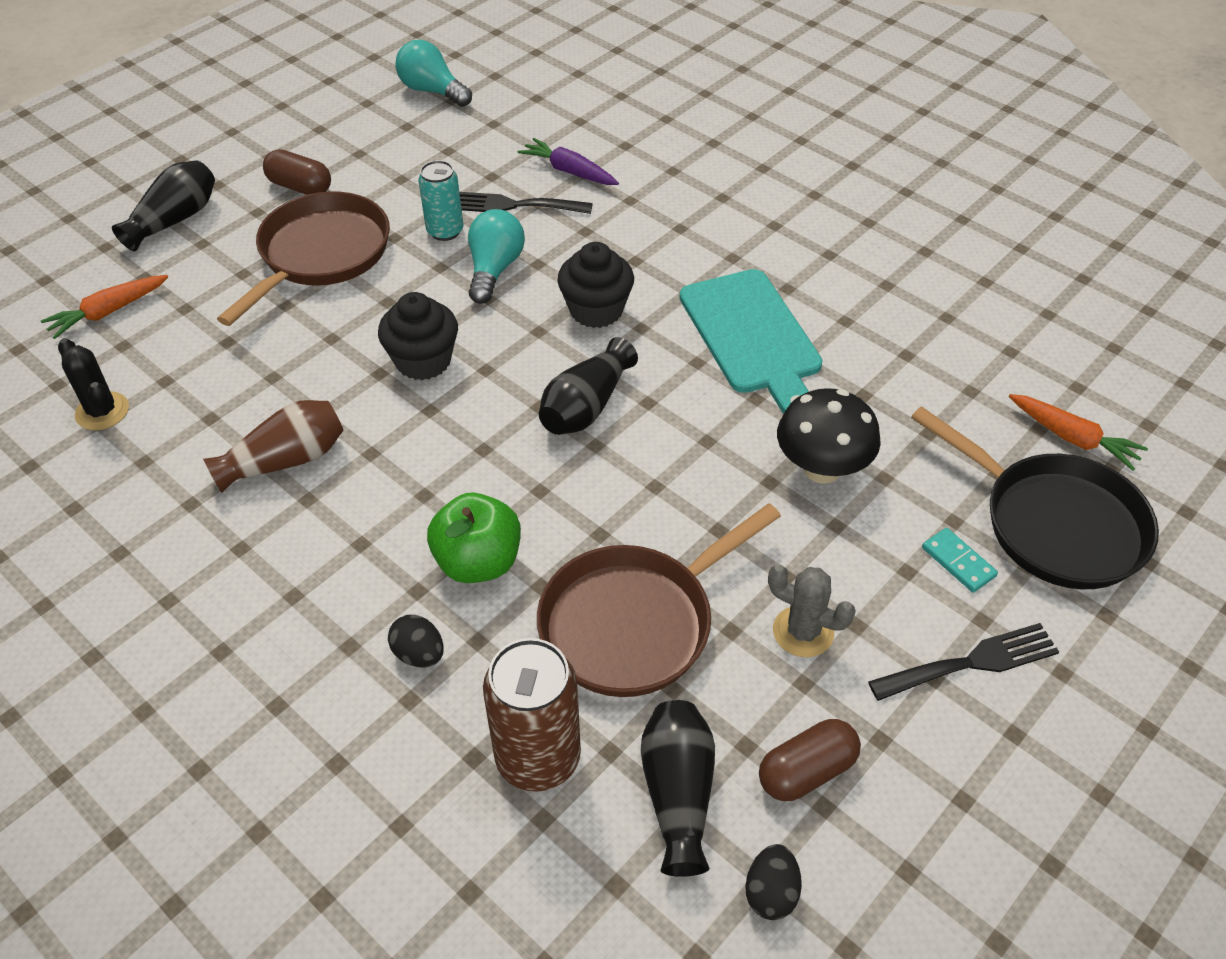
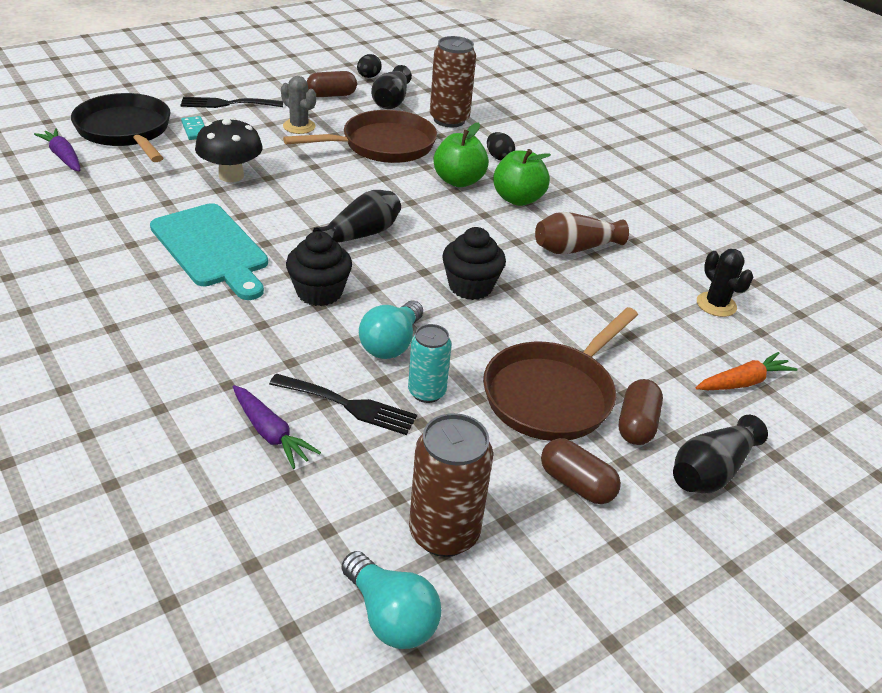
camera: 170 degrees left, 10 degrees down
(237, 245) = (636, 424): none -> brown capsule
(375, 545) = (518, 199): none -> green apple
(406, 137) = (444, 533): none -> brown can
(752, 337) = (211, 248): turquoise cutting board -> turquoise cutting board turned 150 degrees clockwise
(1072, 438) = (63, 157): orange carrot -> purple carrot

